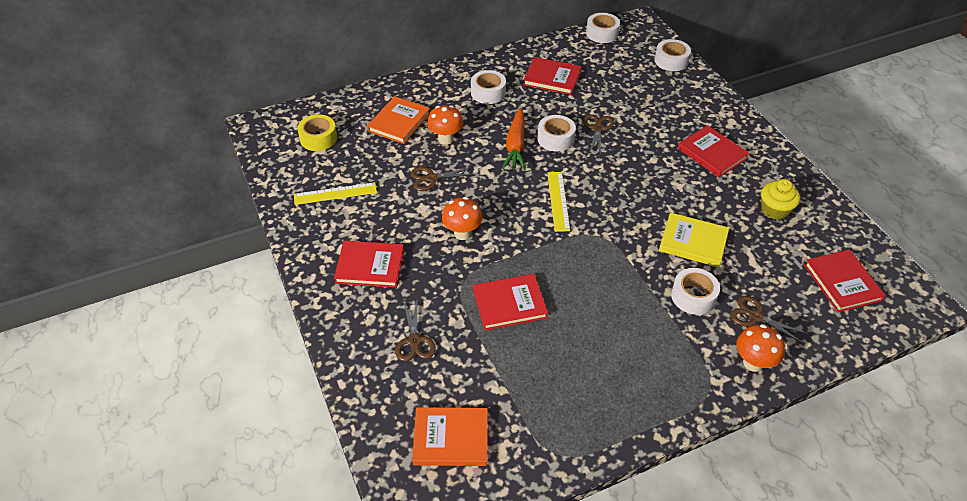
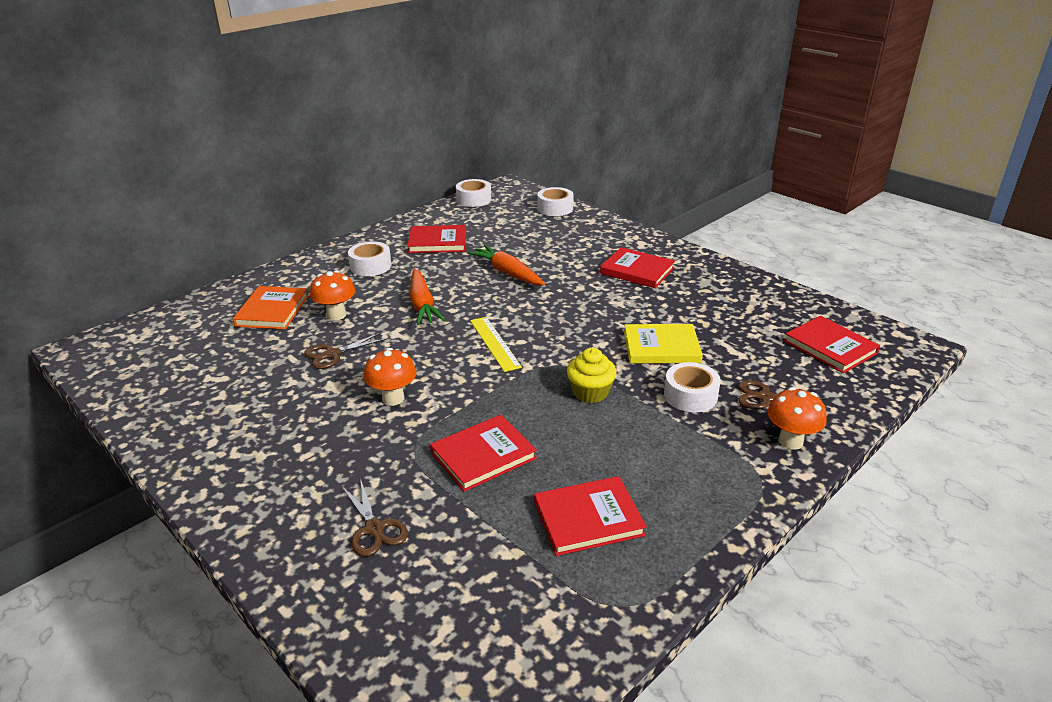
camera: 20 degrees left, 15 degrees down
(318, 138) = (170, 345): yellow tape -> none
(335, 194) = (210, 395): yellow ruler -> none
(370, 266) = (282, 460): red book -> red book (588, 519)
(451, 438) = (471, 632): orange book -> none
(555, 139) = (465, 290): white tape -> none
(597, 128) = (507, 273): brown scissors -> orange carrot
(775, 210) = (726, 302): yellow cupcake -> yellow cupcake (590, 392)

